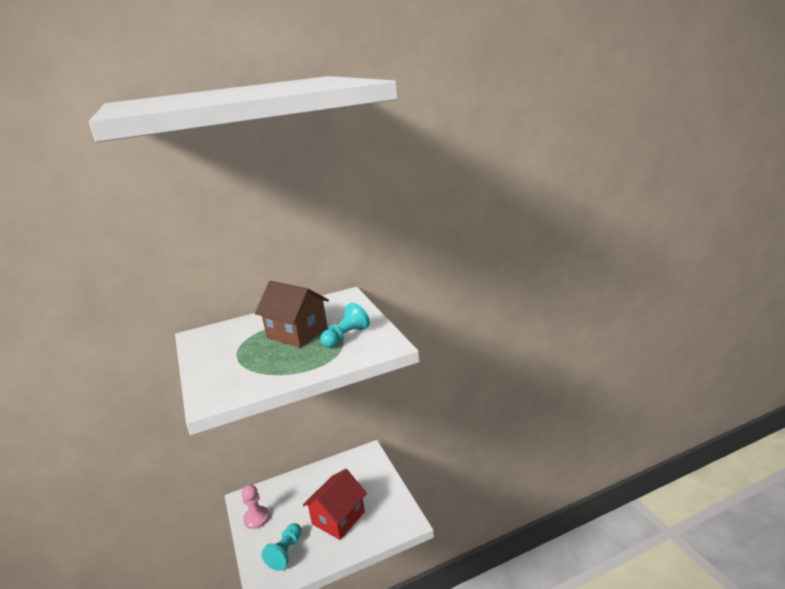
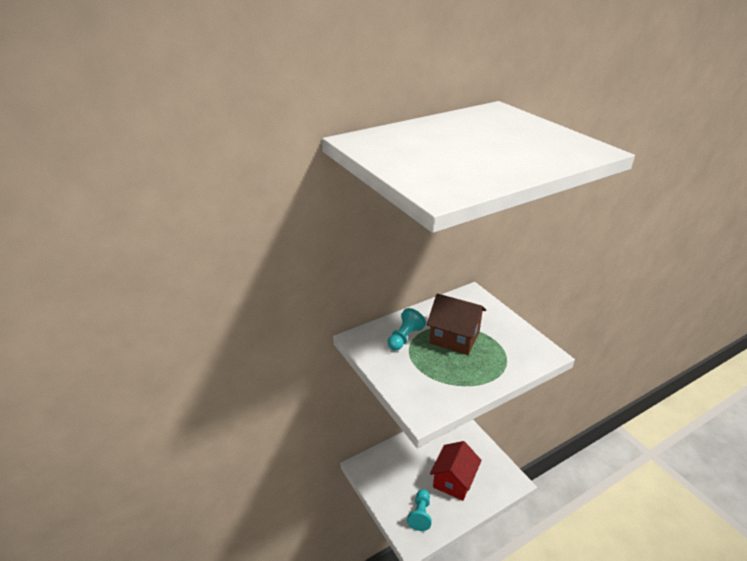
camera: 10 degrees left, 10 degrees up
(256, 518) = (381, 484): pink pawn -> none
(346, 337) = (503, 343): turquoise pawn -> turquoise pawn (404, 338)

